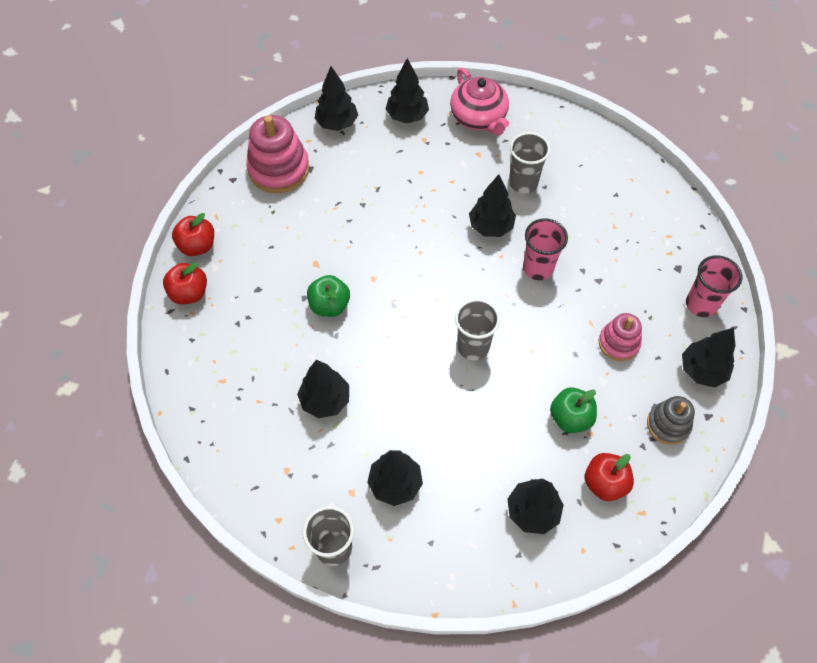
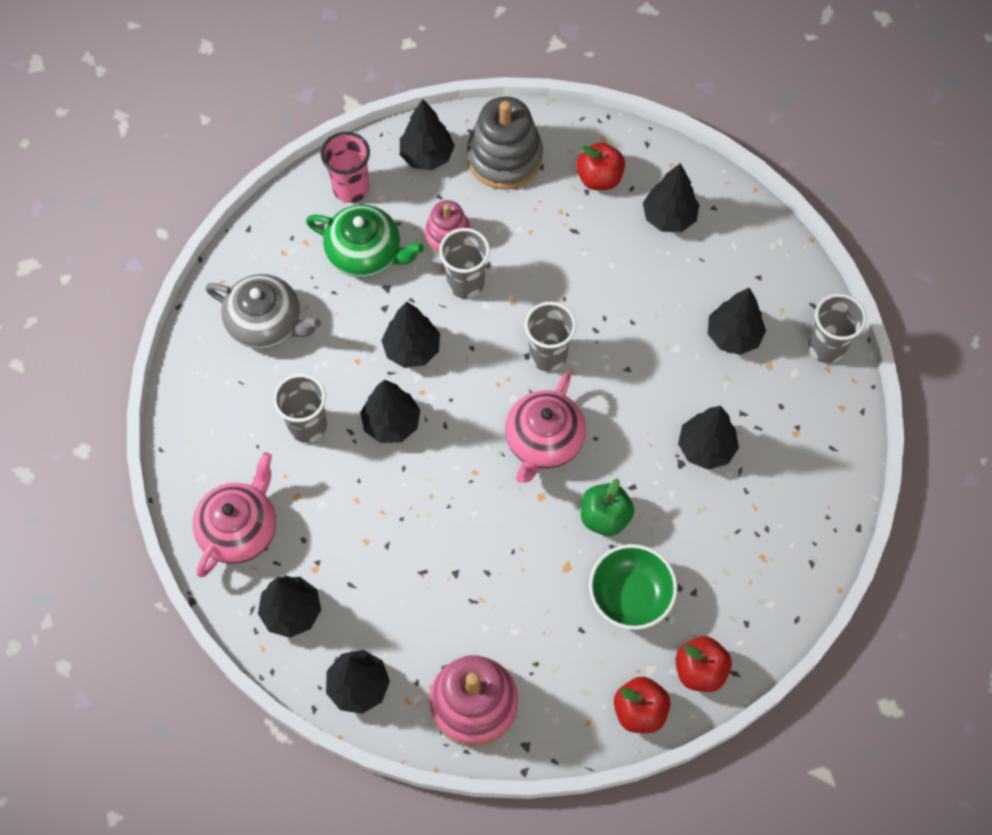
camera: 125 degrees left, 5 degrees up
(267, 286) = (630, 596): none -> green bowl
(410, 303) = (543, 441): none -> pink teapot
(538, 268) = (412, 349): pink cup -> black tree
(569, 330) = (465, 283): none -> grey cup
(570, 418) = (558, 235): green apple -> none
(616, 199) = (266, 323): none -> grey teapot
(636, 283) = (366, 253): none -> green teapot
(668, 424) = (504, 157): grey stacking toy -> grey stacking toy, size x1.66

